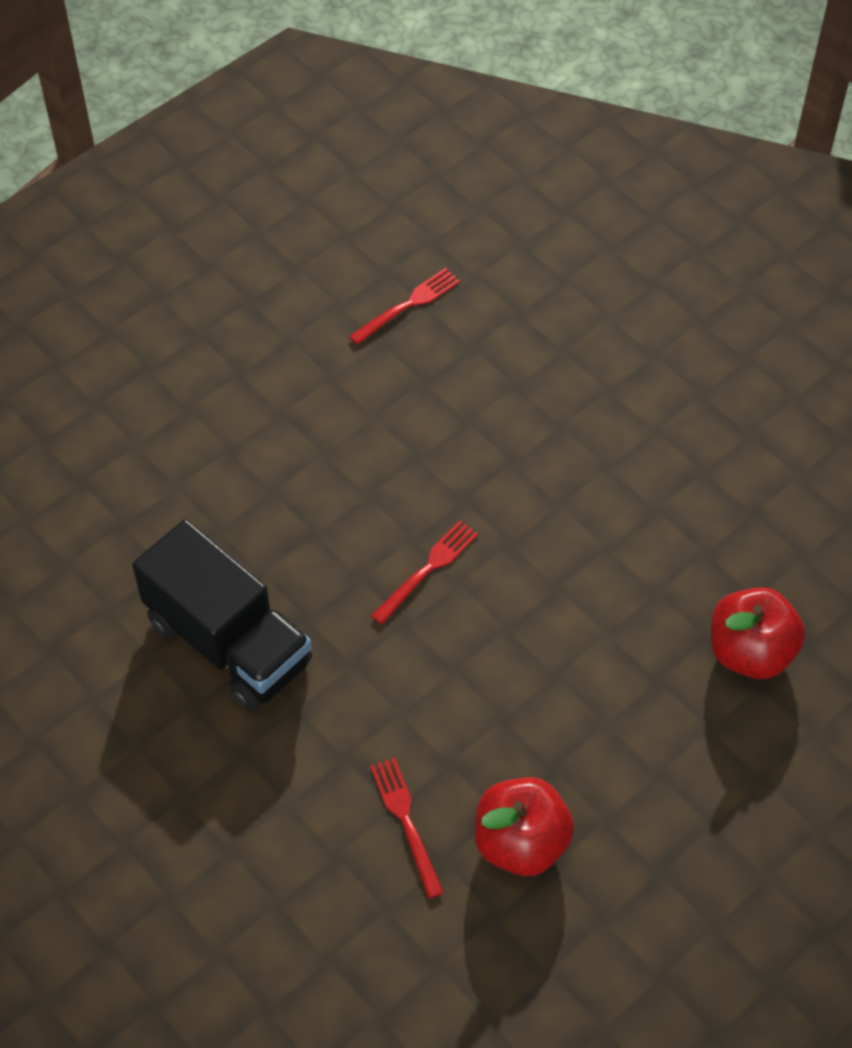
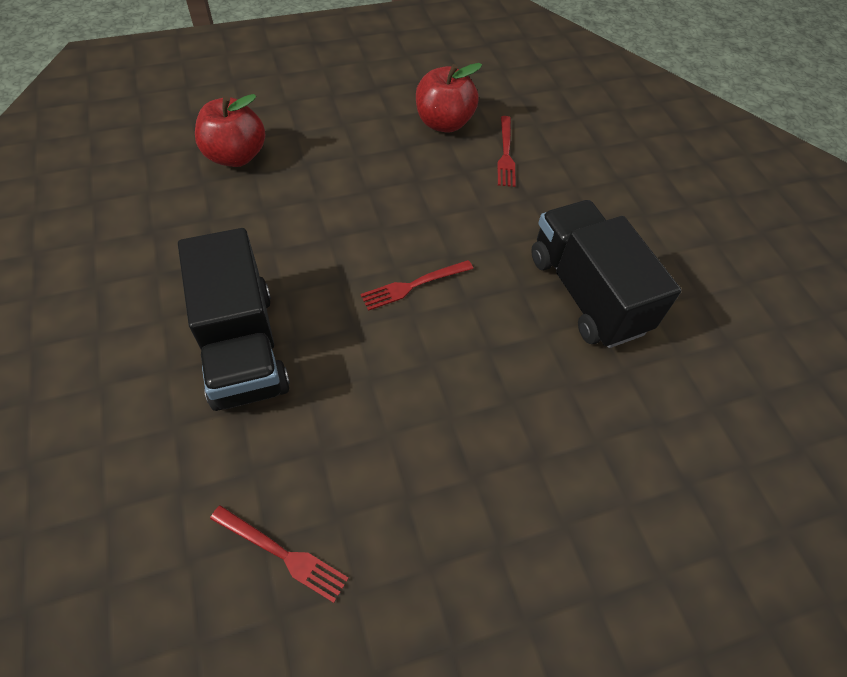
camera: 160 degrees left, 0 degrees up
(408, 305) = (282, 554): red fork -> red fork turned 135 degrees counterclockwise
(557, 436) = (242, 346): none -> black truck

